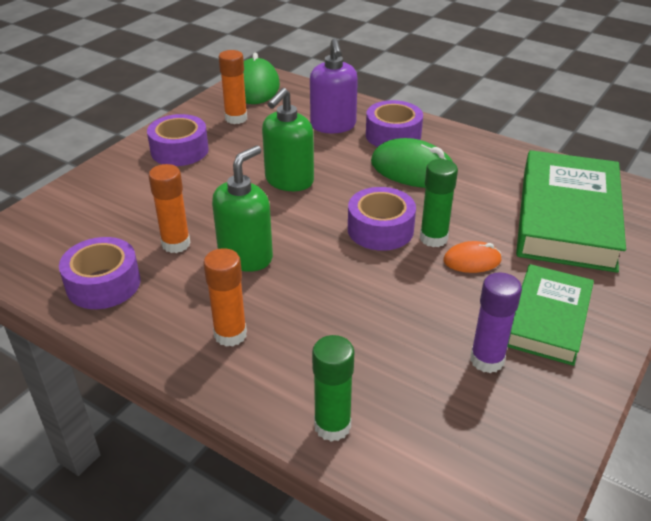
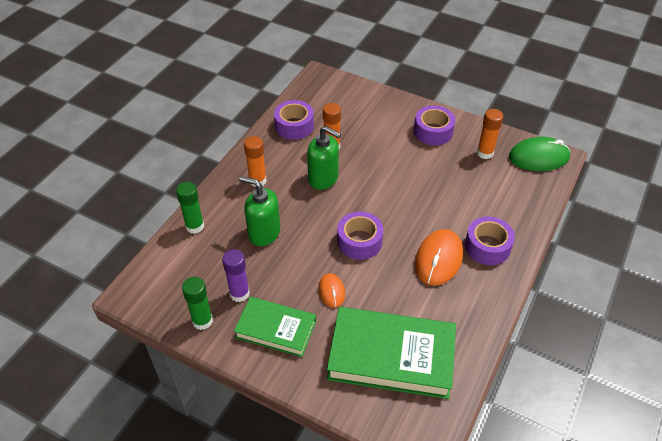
camera: 85 degrees right, 10 degrees up
(289, 181) = (408, 190): green soap dispenser -> green soap dispenser (264, 233)
(333, 126) = (491, 209): purple soap dispenser -> none
(413, 170) = (438, 259): green mouse -> orange mouse
(433, 238) = (353, 270): green glue stick -> green glue stick (202, 321)

